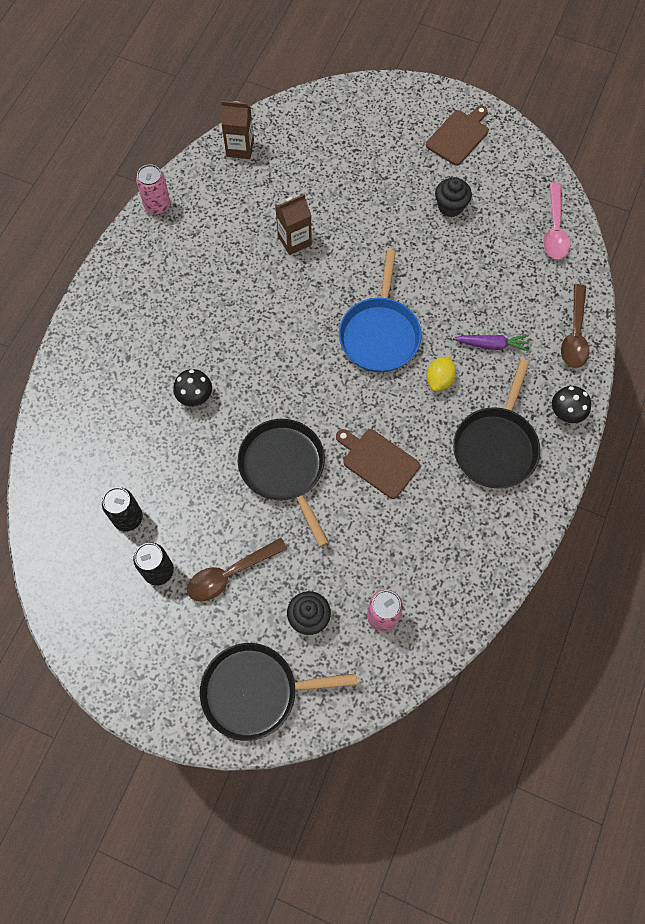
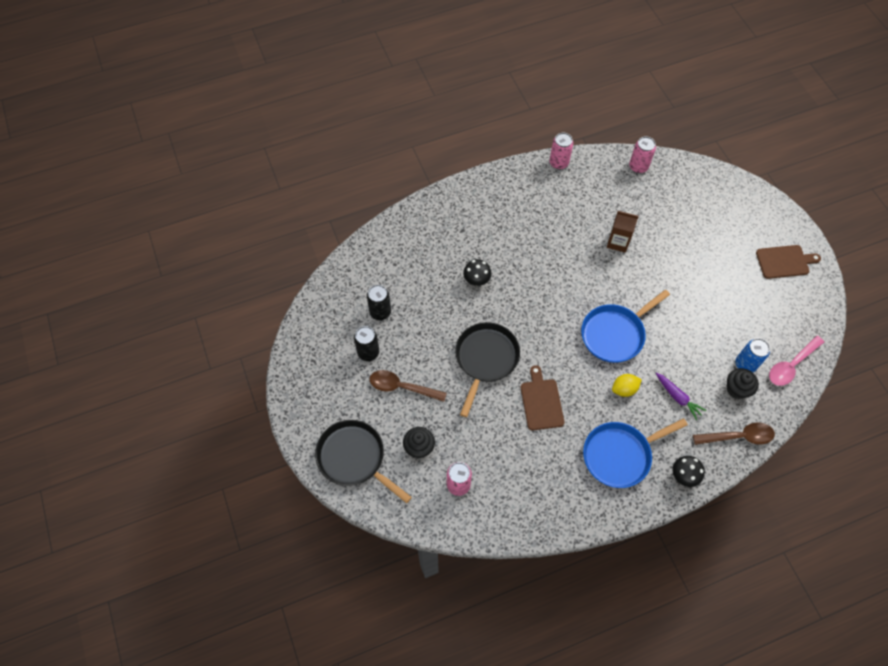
camera: 45 degrees right, 5 degrees down
(240, 148) = (638, 166): brown carton -> pink can
(450, 207) = (735, 298): black cupcake -> black cupcake (737, 389)
(496, 446) = (620, 455): black pan -> blue pan
(517, 262) = (745, 364): none -> blue can
(575, 334) = (738, 436): brown spoon -> brown spoon turned 150 degrees counterclockwise

